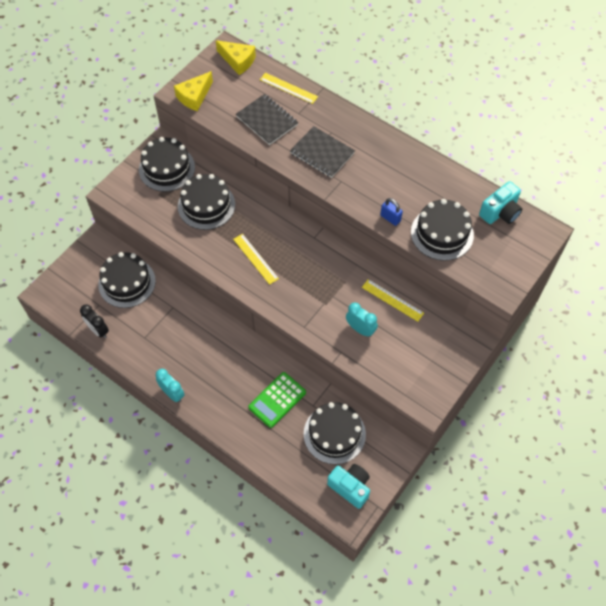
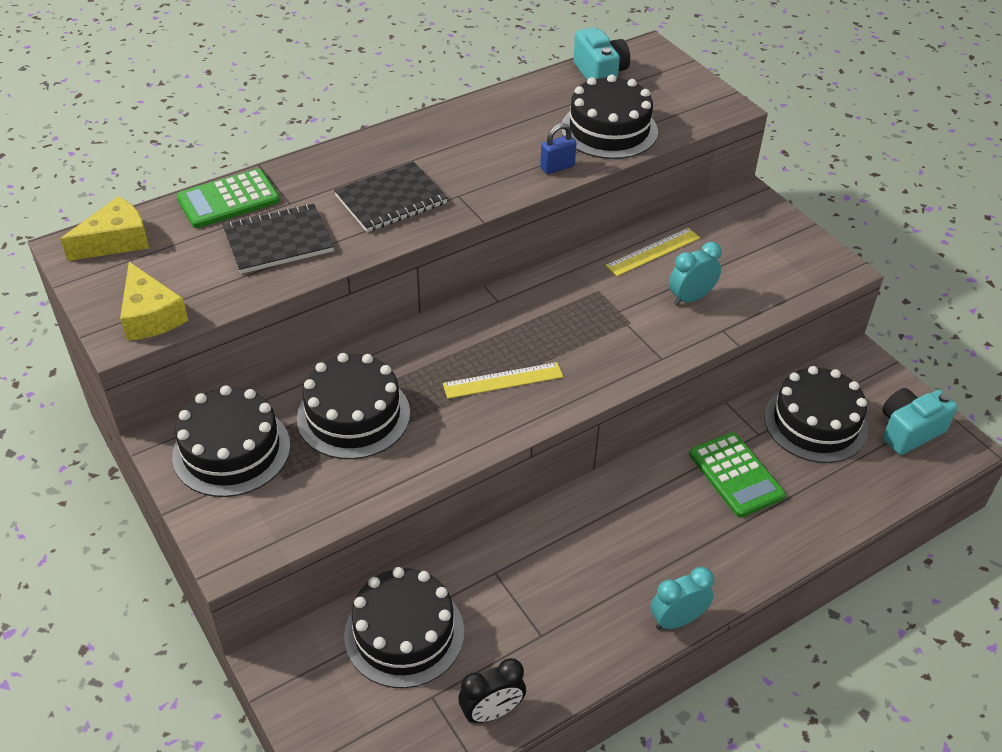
camera: 70 degrees left, 15 degrees down
(288, 88) = (228, 200): yellow ruler -> green calculator

